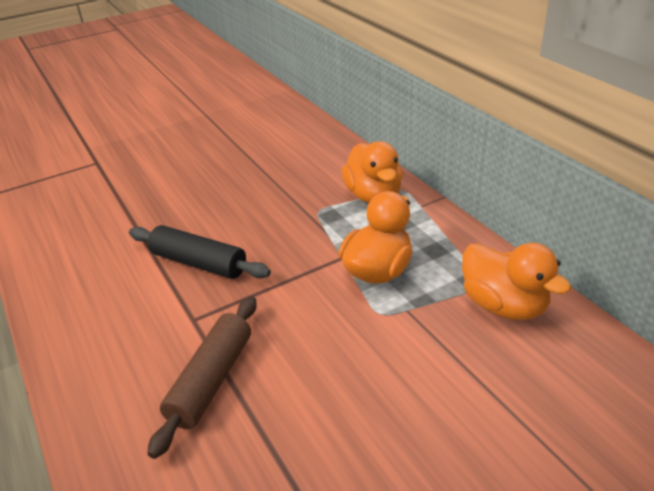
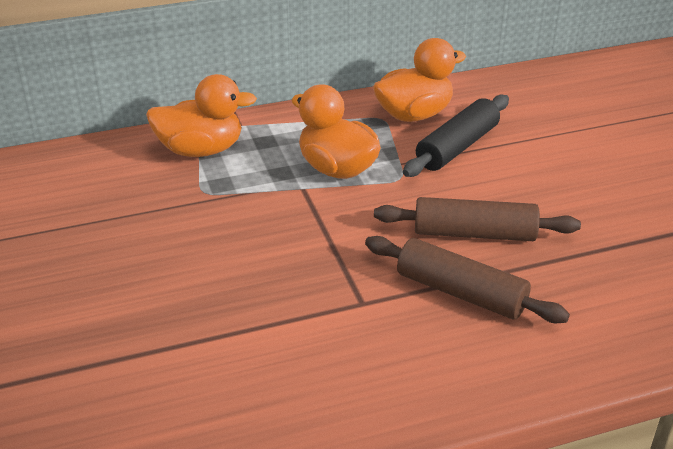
camera: 80 degrees left, 0 degrees up
(199, 263) = (258, 294): black rolling pin -> black rolling pin (457, 147)
(304, 380) = (474, 233): none -> brown rolling pin

